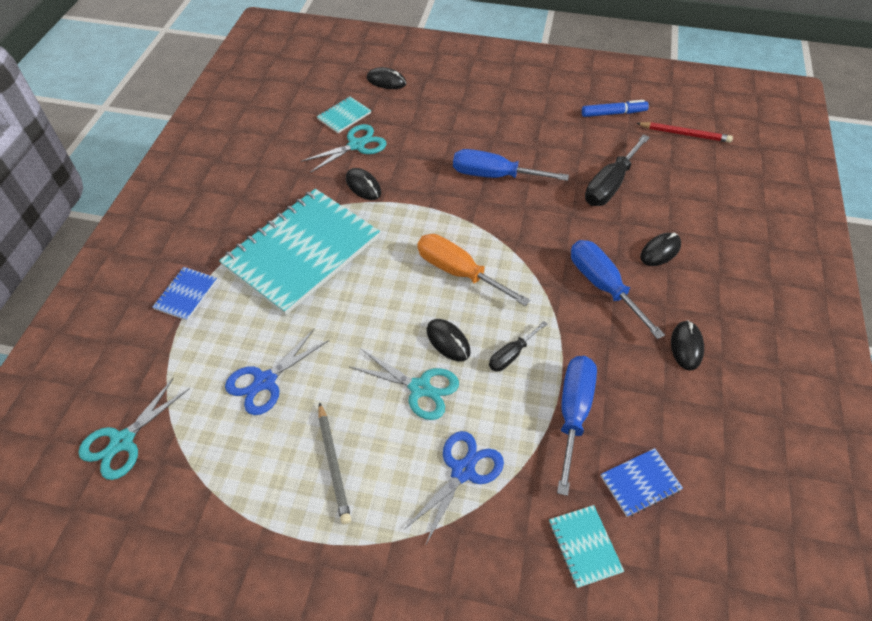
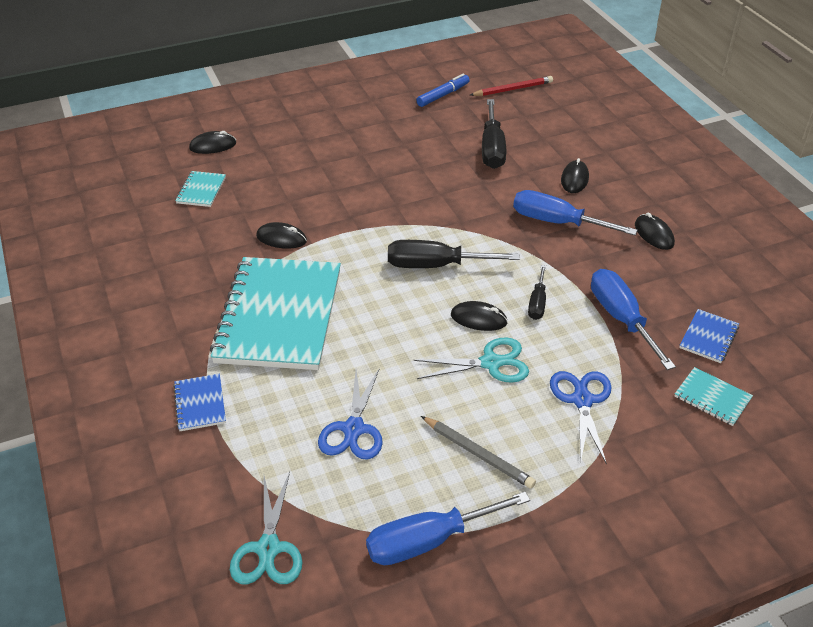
camera: 35 degrees left, 10 degrees down
(356, 145) = (239, 209): turquoise scissors -> none
(458, 272) = (435, 265): orange screwdriver -> black screwdriver
(494, 175) = (391, 181): blue screwdriver -> blue screwdriver (428, 541)

